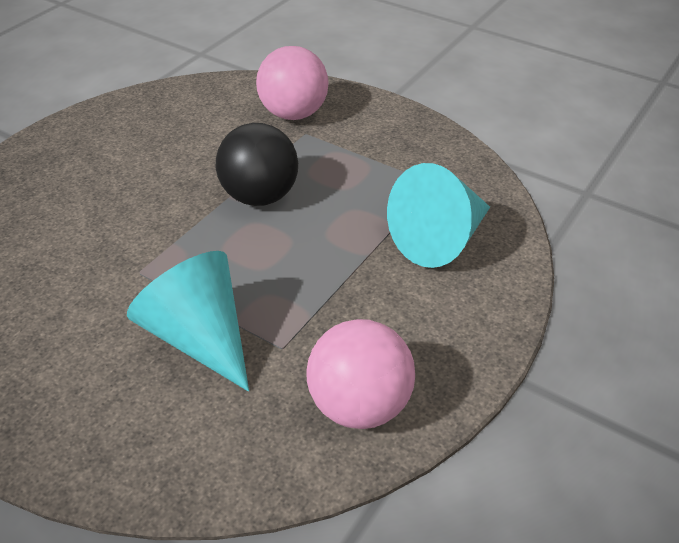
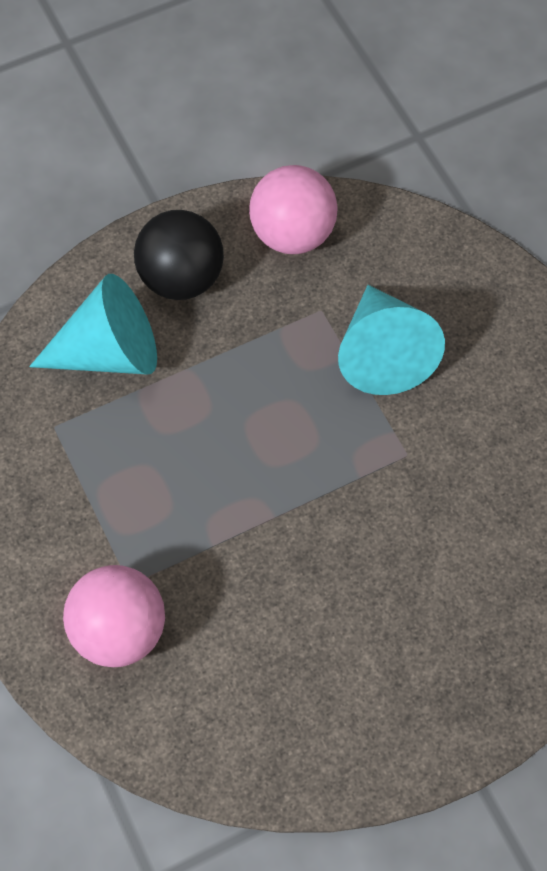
camera: 150 degrees left, 20 degrees up
(260, 196) = (242, 500): black ball -> black ball (181, 278)

